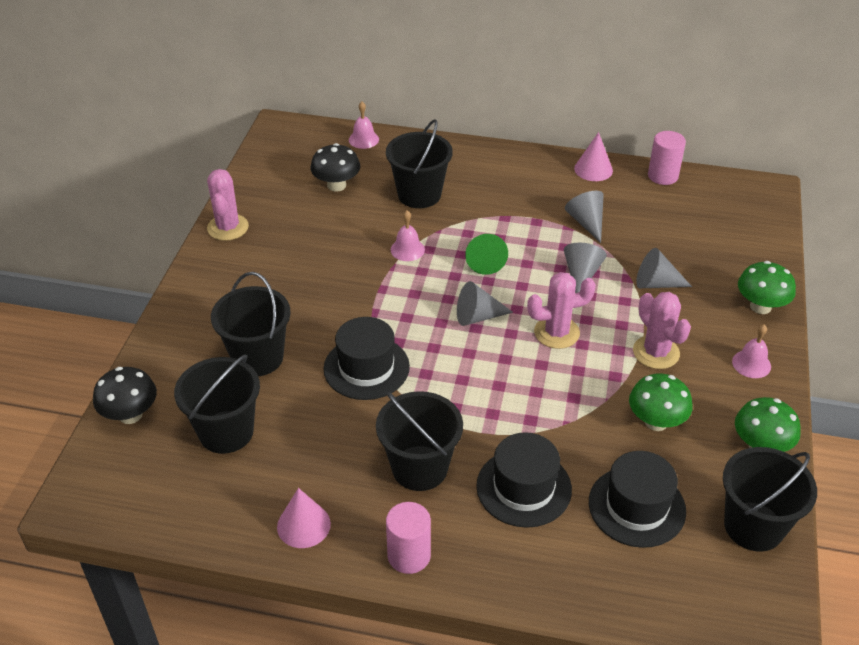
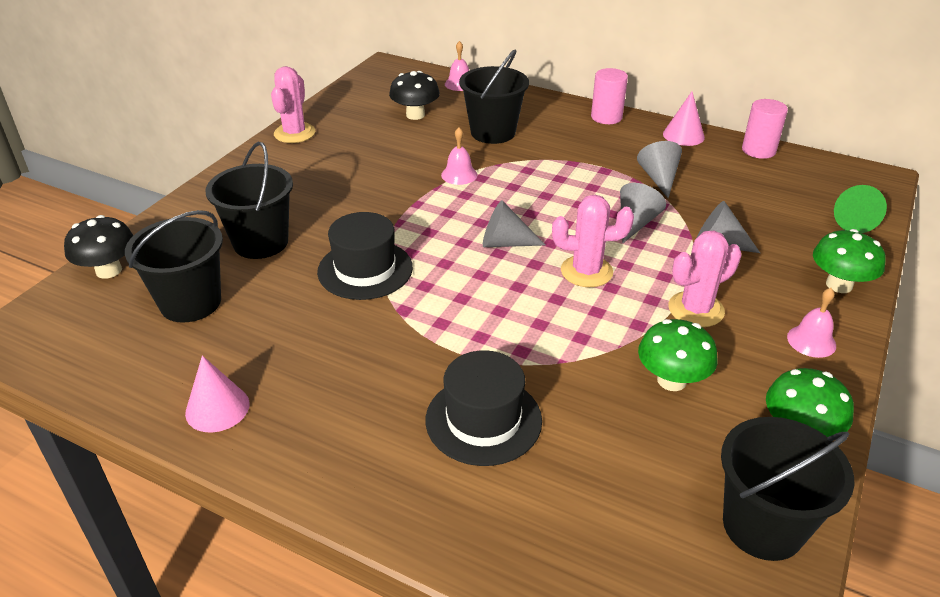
camera: 15 degrees right, 5 degrees down
(409, 555) = (316, 466): pink cylinder -> pink cylinder (606, 117)
(419, 468) = (373, 376): black bucket -> none
(485, 261) = (535, 196): green cone -> green cone (851, 220)
(637, 506) = (614, 469): black hat -> none
(656, 352) = (696, 309): pink cactus -> pink cactus turned 75 degrees clockwise

